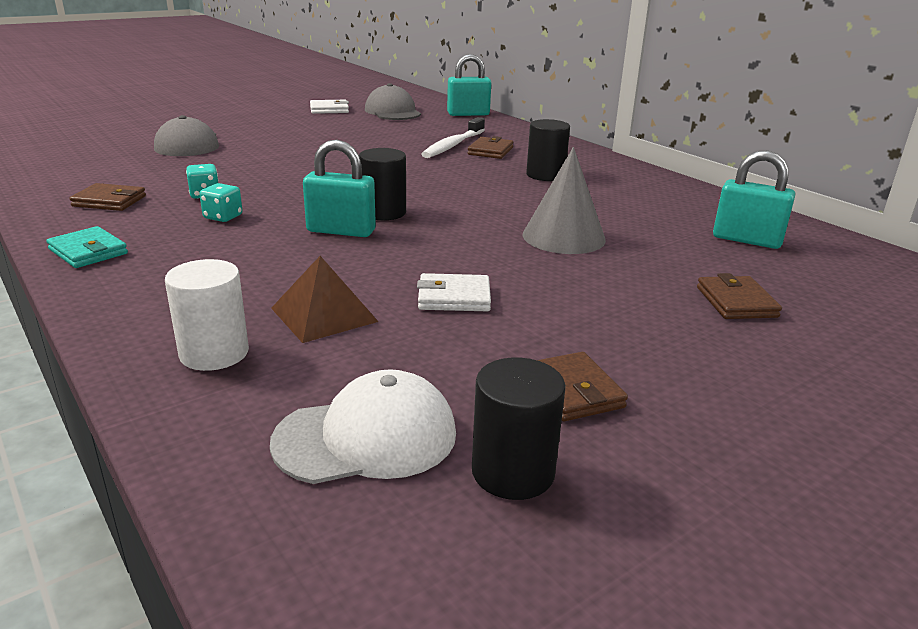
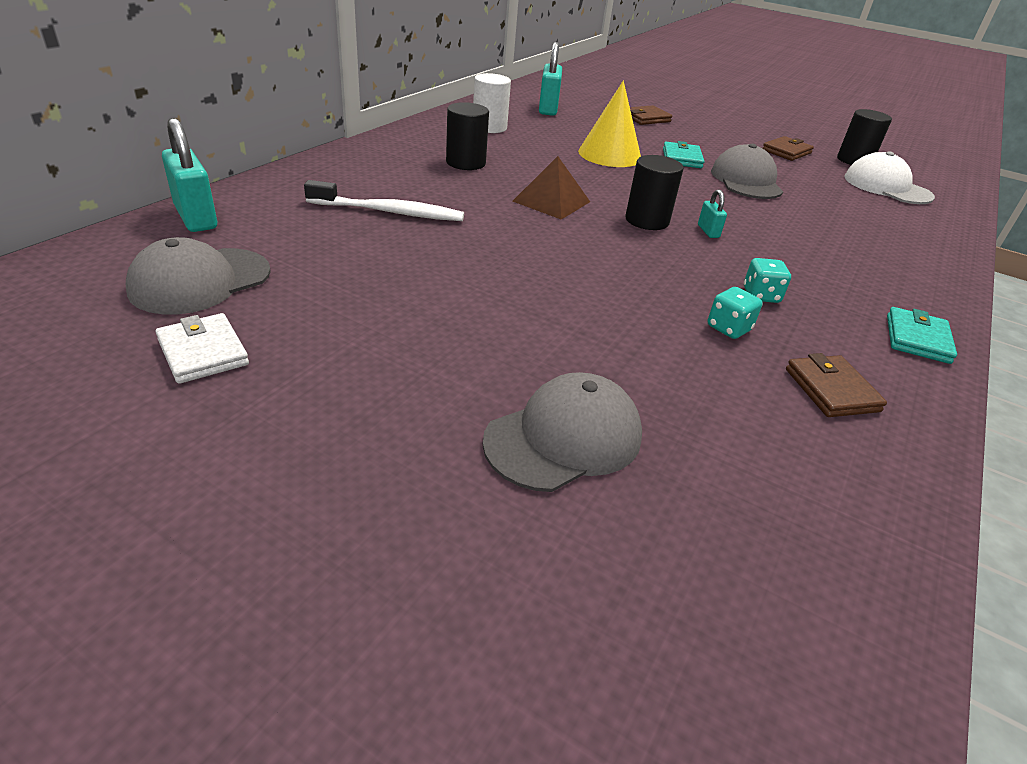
camera: 115 degrees left, 10 degrees up
(214, 353) = (908, 235): white cylinder -> white cylinder (489, 127)
(324, 314) = (824, 213): brown pyramid -> brown pyramid (551, 201)
(341, 231) = (708, 231): turquoise padlock -> turquoise padlock, size x0.50
(454, 297) = (746, 181): white wallet -> grey cap
(490, 151) = (399, 190): brown wallet -> none
(546, 277) = (682, 158): none -> turquoise wallet
(563, 237) = (609, 155): grey cone -> yellow cone

